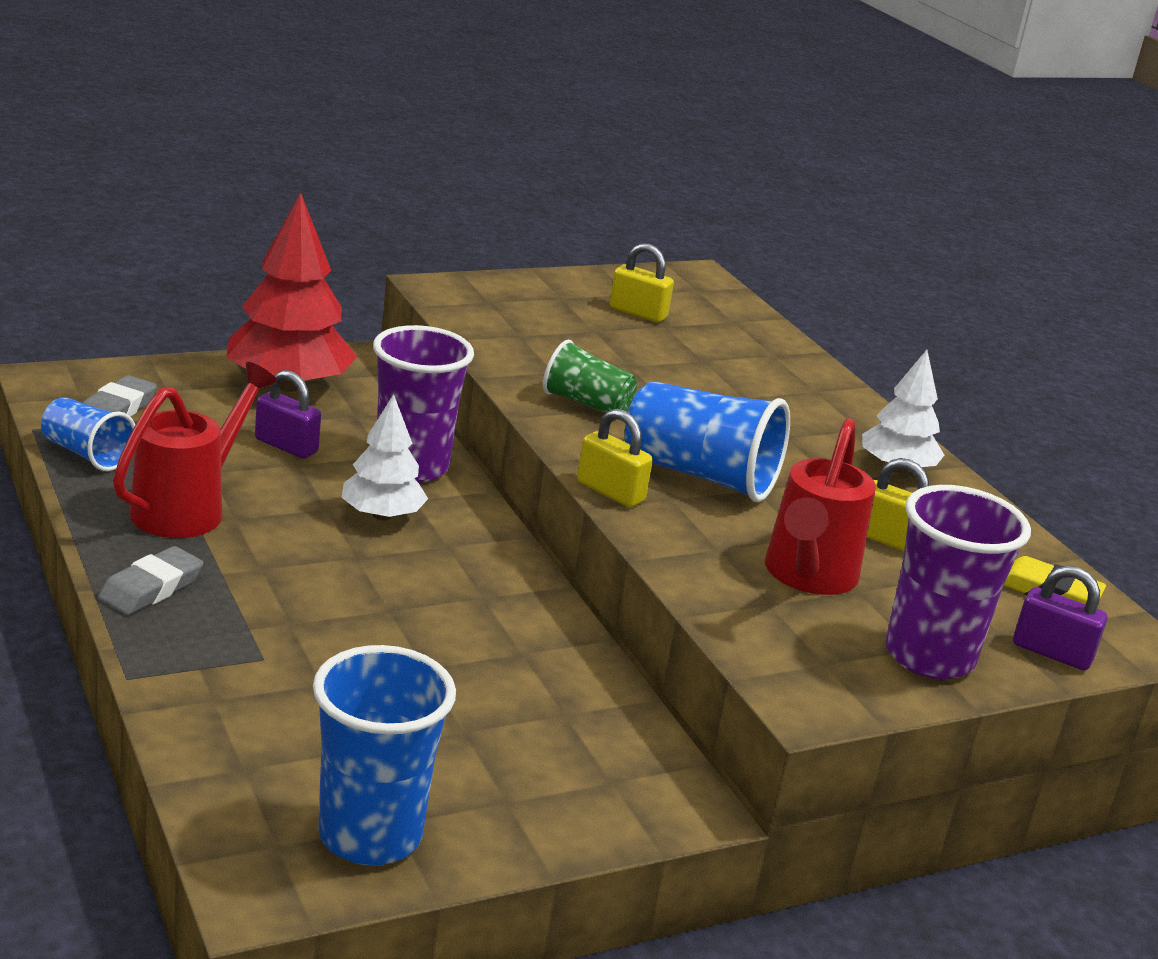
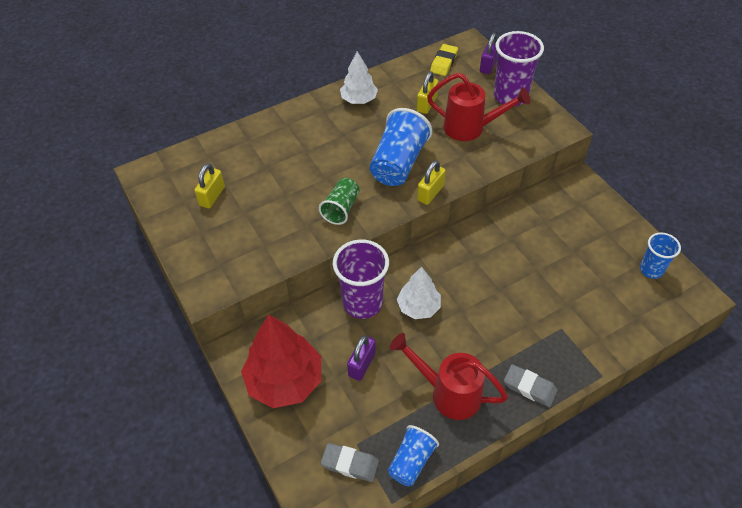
camera: 90 degrees left, 25 degrees up
(370, 835) = (651, 270): blue cup -> blue cup, size x0.60

